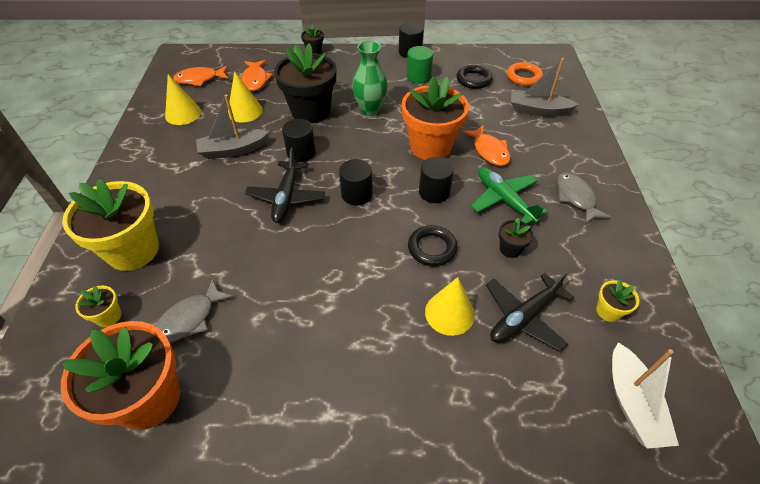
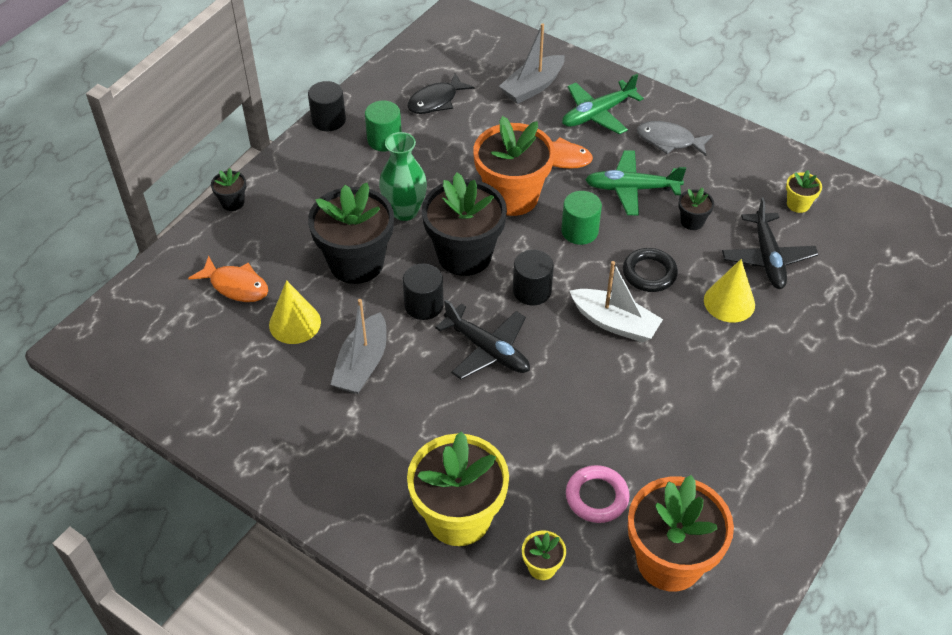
camera: 55 degrees left, 0 degrees up
(183, 114) = (238, 387): yellow cone -> none
(190, 319) = (596, 497): grey fish -> pink ring
(199, 79) = (173, 342): orange fish -> none
(358, 150) = (464, 255): none -> black flower pot
(434, 192) = (579, 231): black cylinder -> green cylinder
(473, 80) = (436, 101): black ring -> black fish
(523, 77) = (470, 62): orange ring -> none
(553, 150) = (597, 114): none -> green plane
(632, 403) = (880, 246): white boat -> white boat (614, 323)

